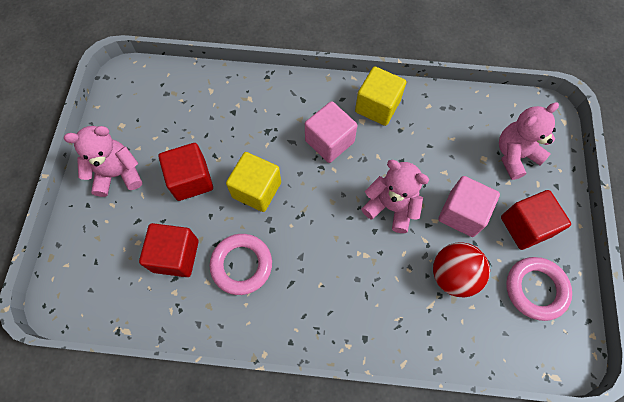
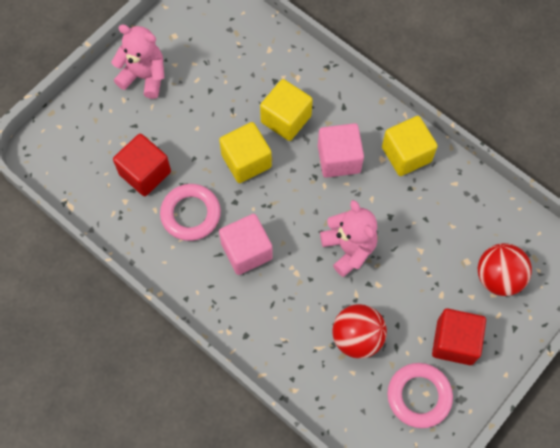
camera: 35 degrees right, 0 degrees up
(191, 180) = (199, 118): red cube -> none
(264, 136) = (286, 119): none -> yellow cube
(462, 213) = (406, 294): pink cube -> pink cube (246, 251)
(515, 155) = (498, 277): pink teddy bear -> red ball

